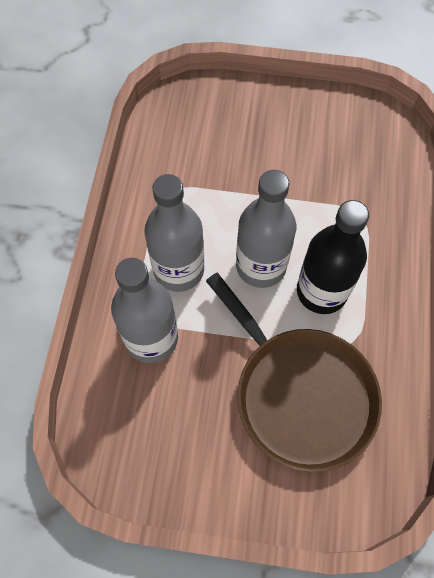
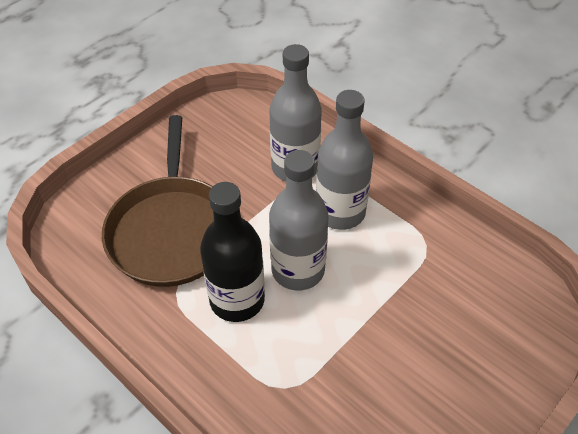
camera: 125 degrees right, 15 degrees down
(300, 394) = (172, 230): brown pan -> brown pan turned 90 degrees counterclockwise

